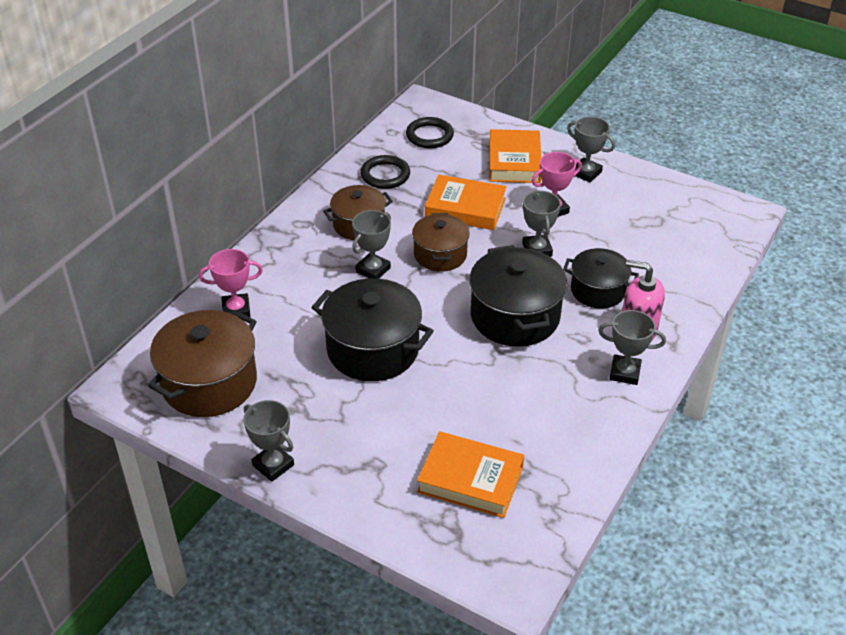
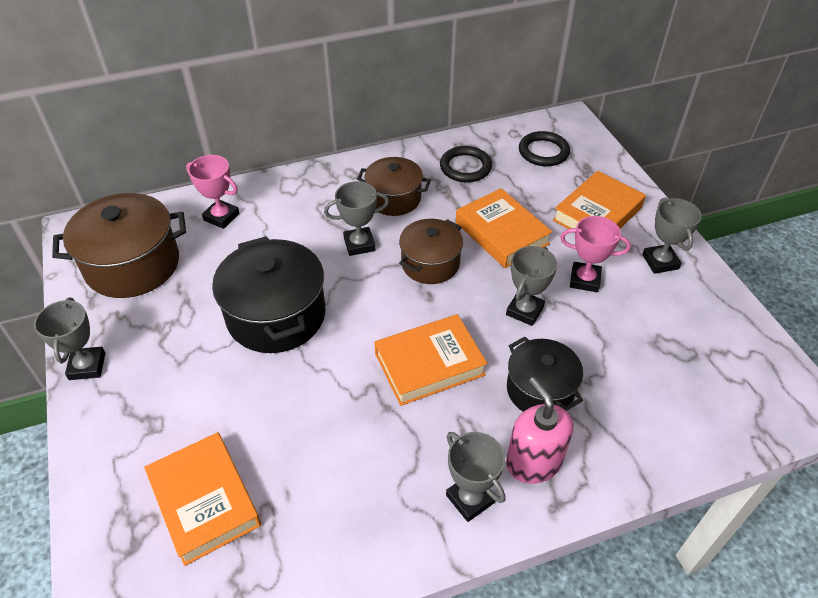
camera: 40 degrees right, 5 degrees up
(515, 316) = (429, 364): black pot -> orange book

